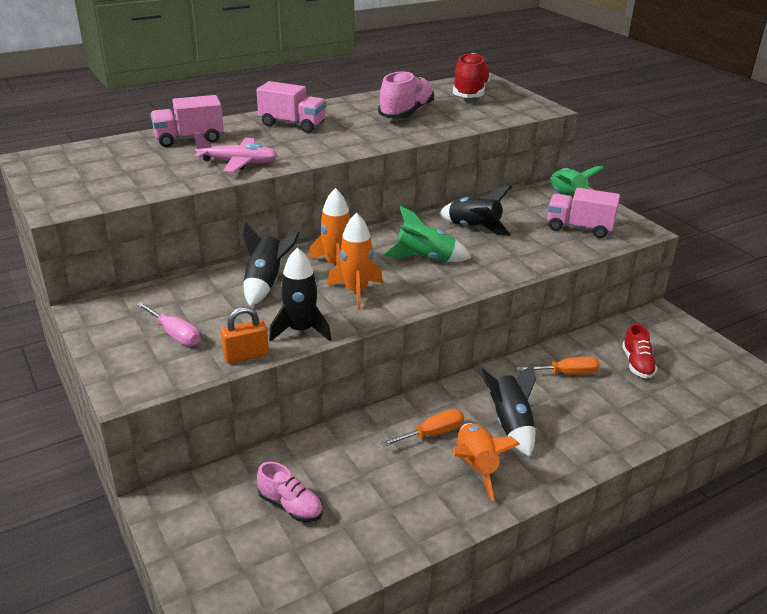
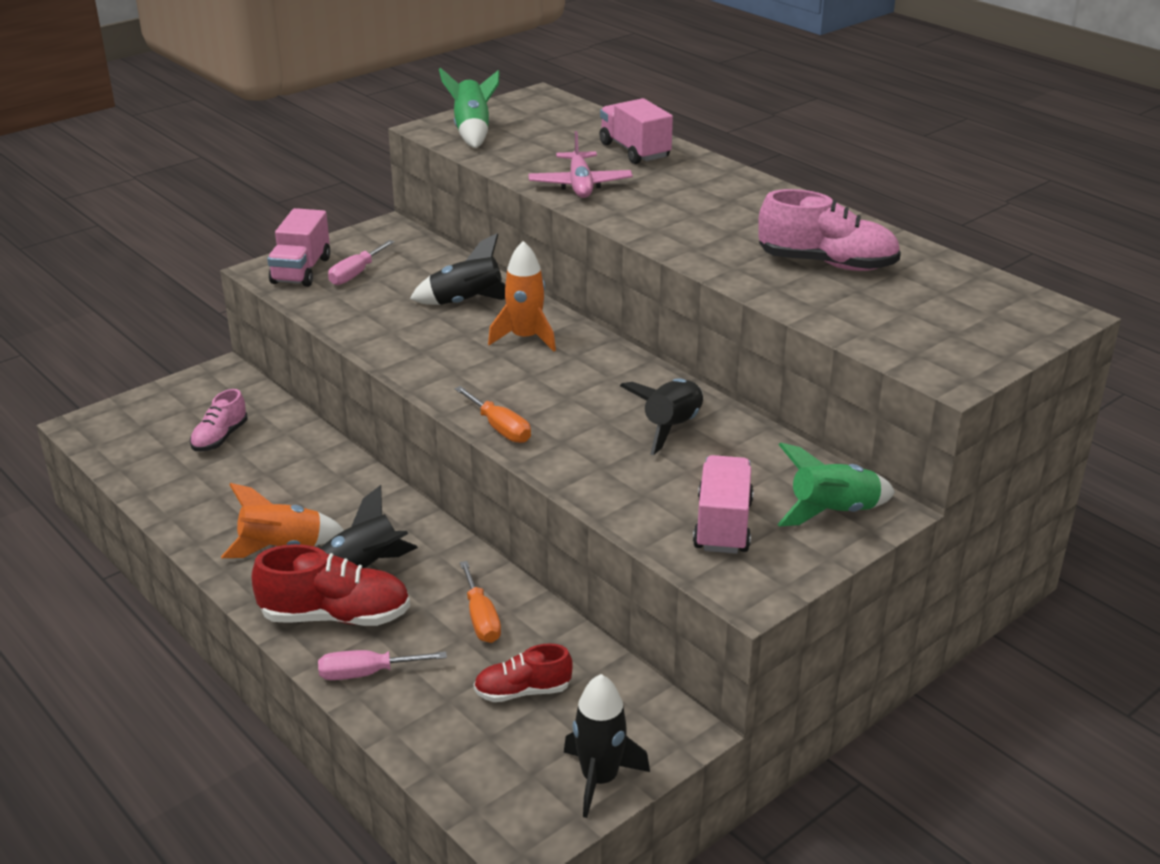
camera: 80 degrees right, 0 degrees up
(246, 355) = (324, 314): orange padlock -> none
(292, 124) = (723, 197): pink truck -> pink truck (301, 270)
(301, 330) = (375, 335): black rocket -> black rocket (600, 779)
(356, 292) = (464, 358): orange rocket -> none
(425, 259) = (564, 396): green rocket -> green rocket (472, 132)
(432, 434) = (336, 513): orange screwdriver -> orange screwdriver (500, 428)
(470, 93) = (972, 307): red shoe -> red shoe (335, 616)
(626, 428) = (366, 673): none -> pink screwdriver

